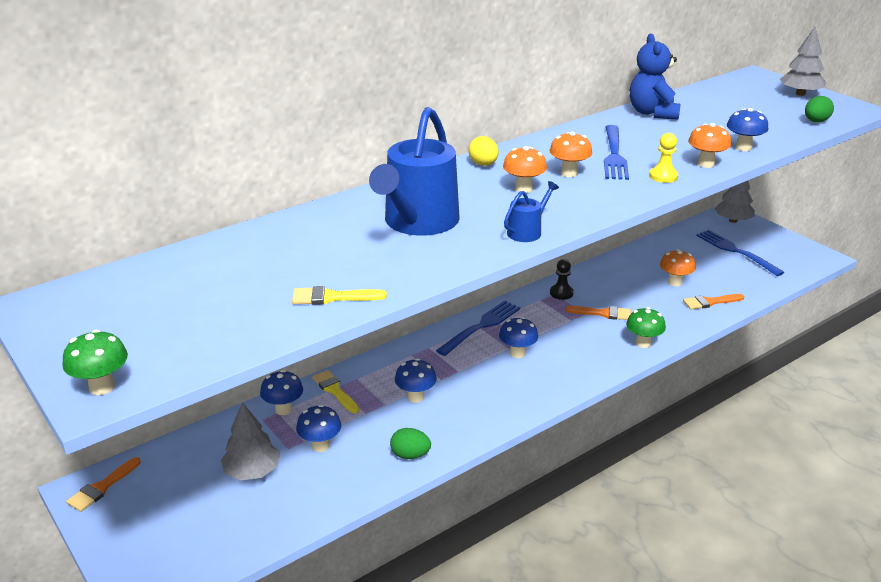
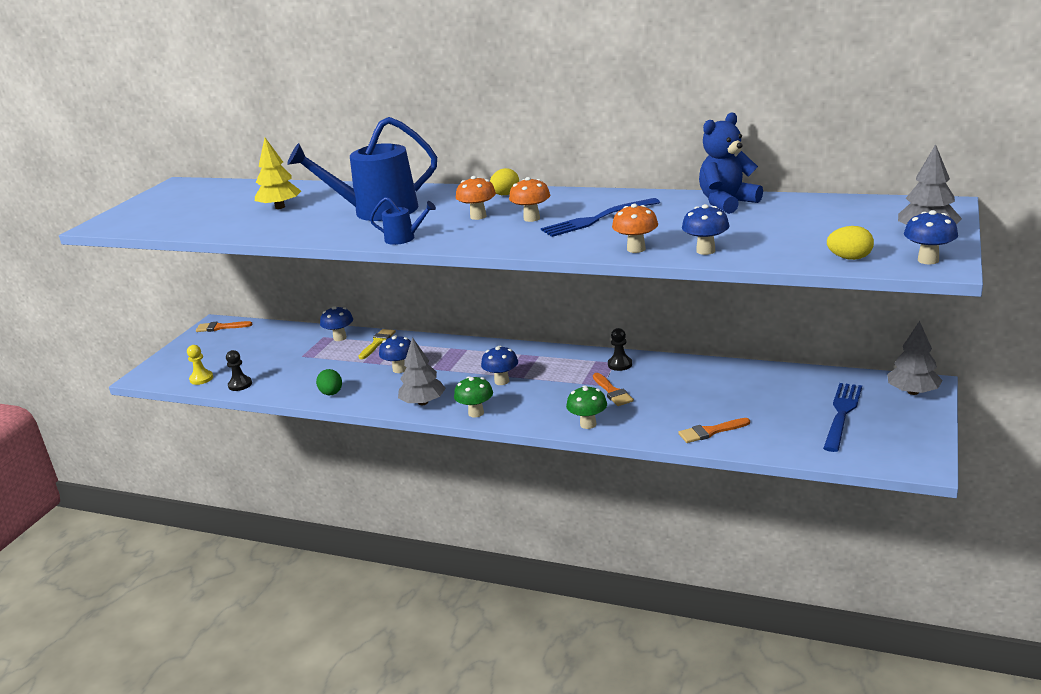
camera: 60 degrees right, 5 degrees down
(102, 387) = (109, 223): green mushroom -> green mushroom (476, 413)
(252, 472) = (269, 356): grey tree -> grey tree (423, 402)
(294, 264) = (280, 207): none -> yellow tree
(295, 515) = (240, 385): none -> black pawn
(320, 445) = (313, 363): blue mushroom -> blue mushroom (928, 260)
(332, 297) = (247, 227): yellow brush -> none
(481, 326) = (521, 355): blue fork -> none
(663, 176) = (579, 244): yellow pawn -> yellow pawn (201, 379)
(675, 282) = (721, 404): orange mushroom -> none
(710, 302) = (710, 432): orange brush -> orange brush turned 60 degrees counterclockwise
(816, 121) = (849, 258): green egg -> yellow egg

